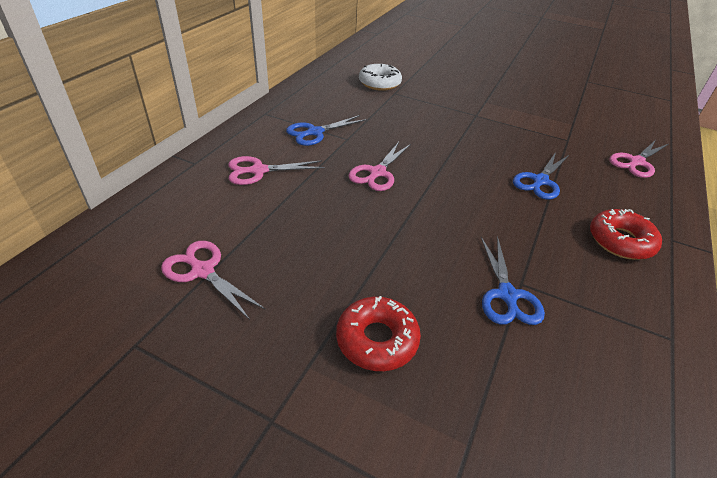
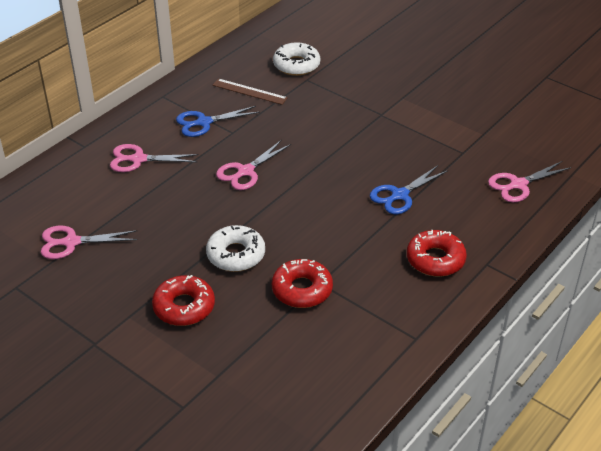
camera: 15 degrees right, 0 degrees up
(203, 271) = (71, 242): pink scissors -> pink scissors turned 60 degrees counterclockwise
(347, 105) = (249, 91): none -> brown ruler
(409, 262) = (236, 255): none -> white donut
(507, 295) = (302, 290): blue scissors -> red donut

